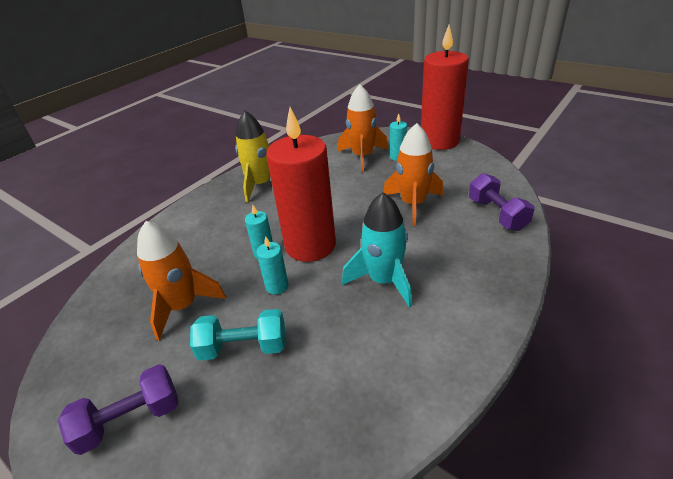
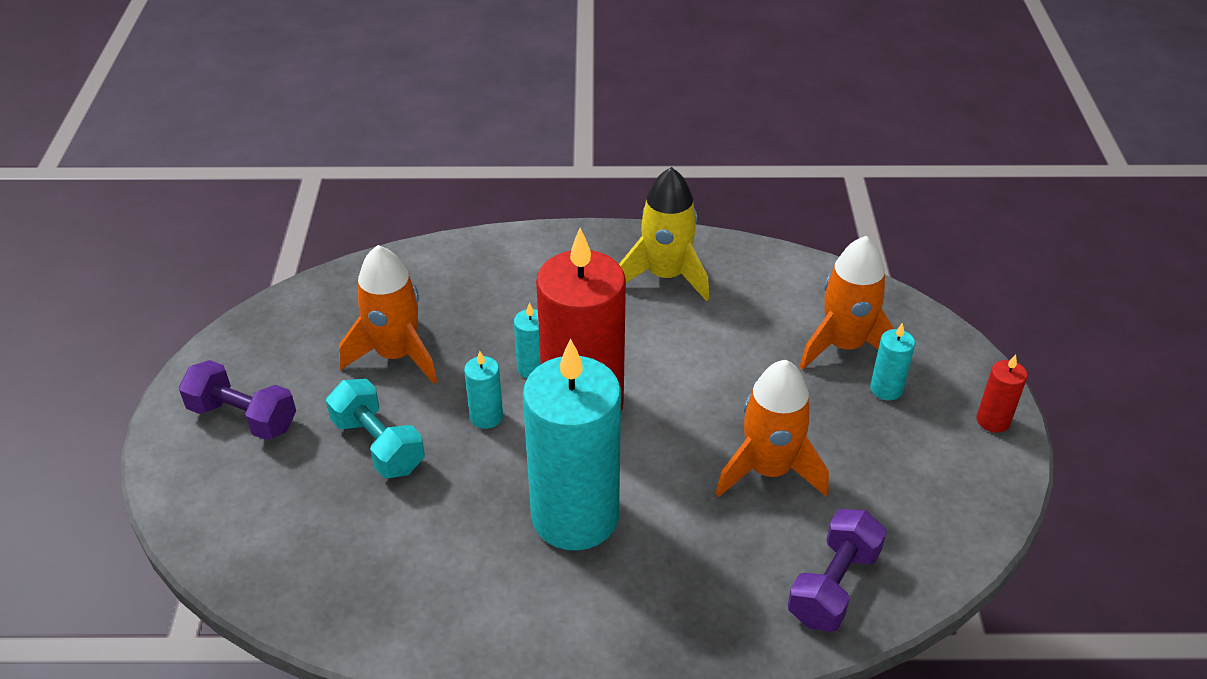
camera: 50 degrees right, 5 degrees up
(384, 280) = (575, 516): turquoise rocket -> turquoise candle
(439, 141) = (993, 420): red candle -> red candle, size x0.41

